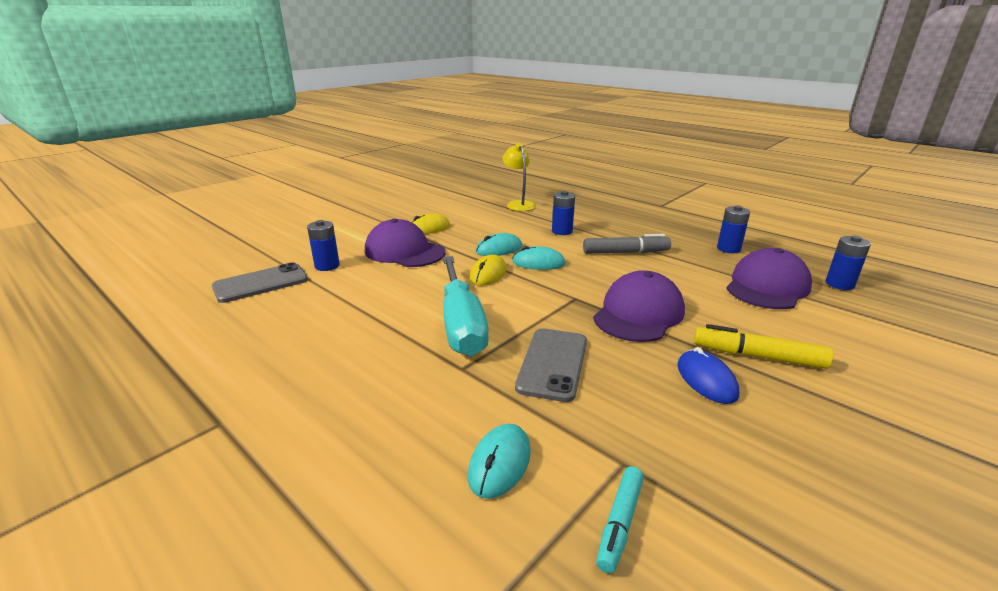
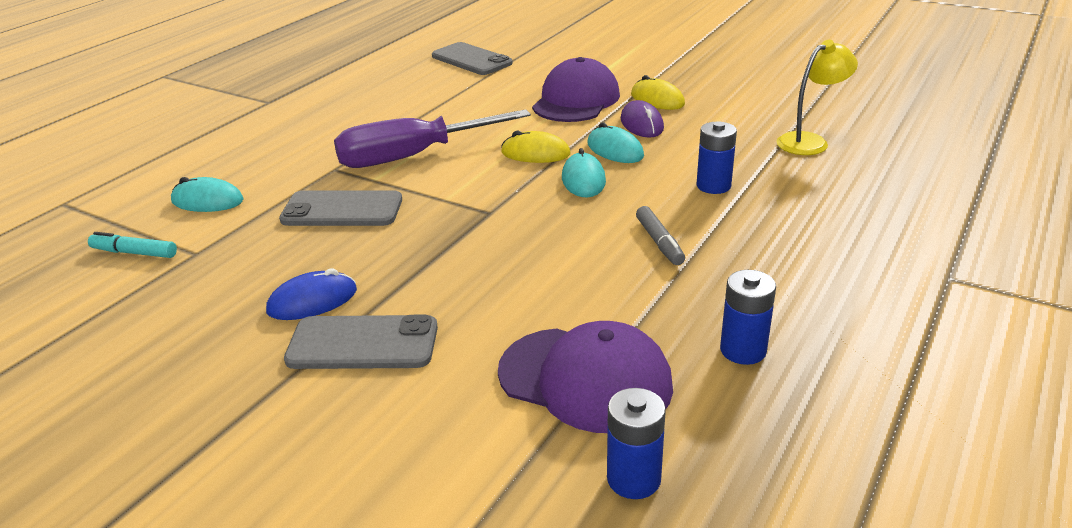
camera: 80 degrees right, 5 degrees up
(327, 266) = (520, 75): blue battery -> none
(461, 324) = (413, 156): turquoise screwdriver -> purple screwdriver
(464, 237) = (641, 124): none -> purple mouse
(625, 252) = (659, 242): grey marker -> grey marker, size x0.66
(638, 313) = (458, 256): purple cap -> none
(757, 356) = (363, 343): yellow marker -> grey phone

